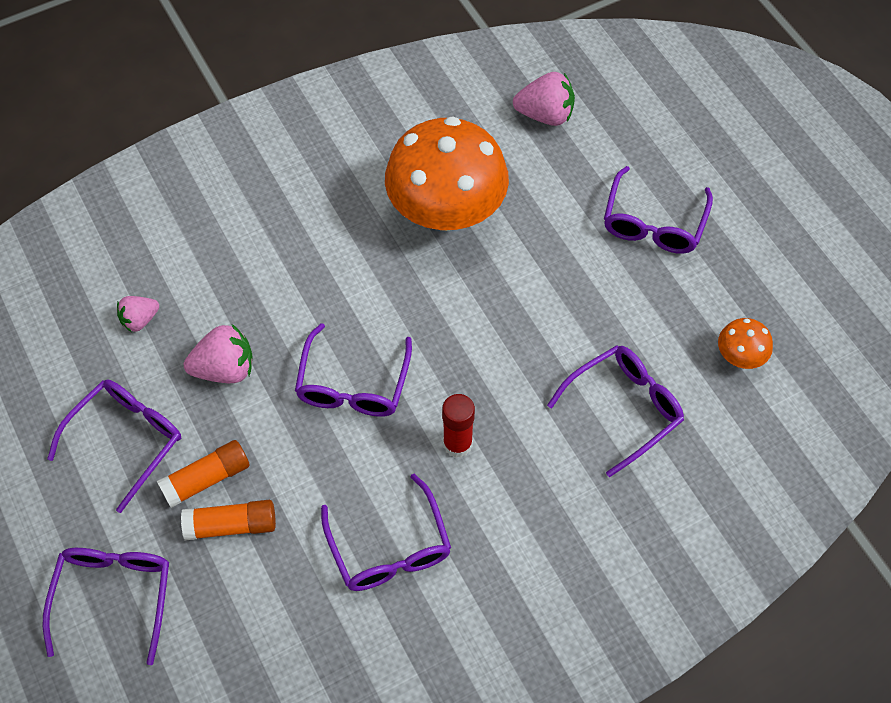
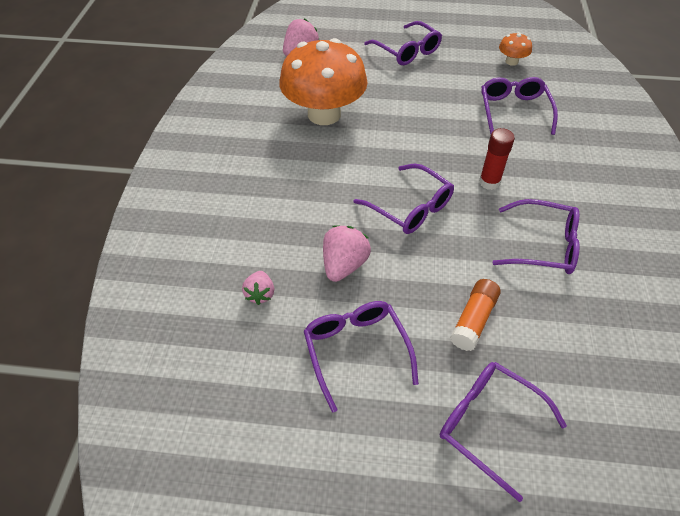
camera: 55 degrees left, 10 degrees down
(207, 479) = (425, 317): orange glue stick -> none

